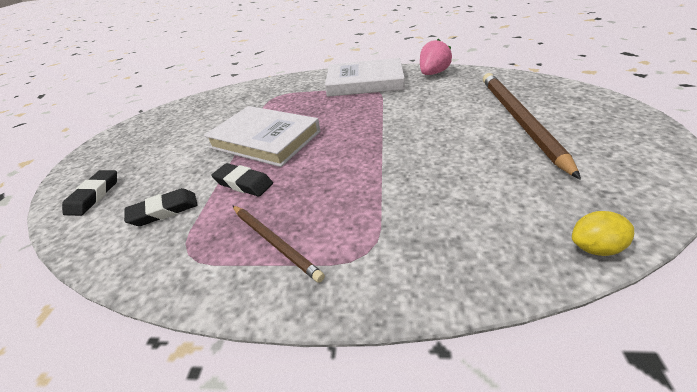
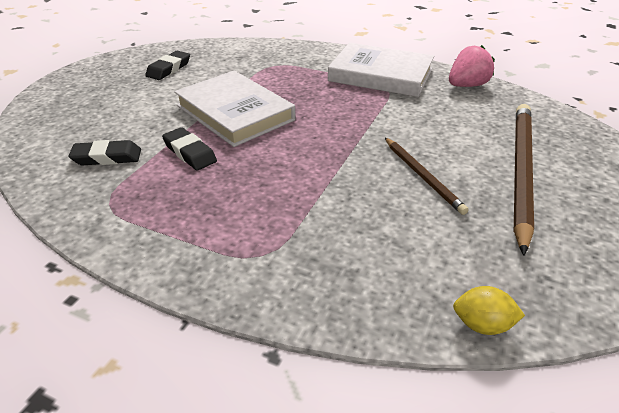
camera: 15 degrees right, 0 degrees up
(94, 195) = (54, 123): black eraser -> black eraser (169, 69)
(274, 242) = (186, 218): brown pencil -> brown pencil (423, 176)

